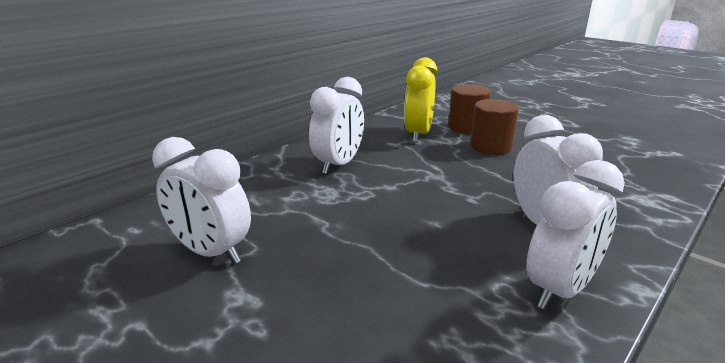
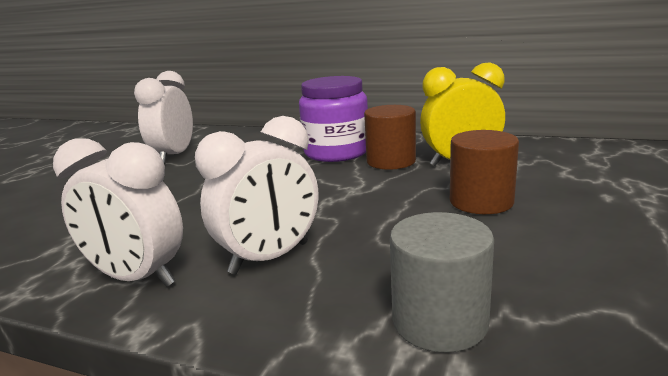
camera: 70 degrees right, 5 degrees down
(338, 165) = (336, 152): white clock -> purple jar
(467, 127) = (532, 179): brown cylinder -> brown cylinder (391, 161)
(629, 190) = (439, 321): none -> grey cylinder

